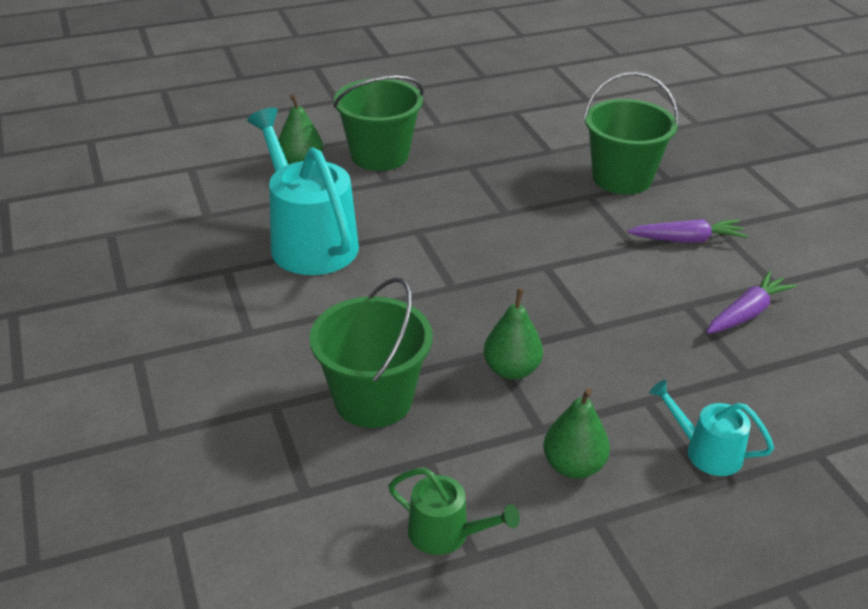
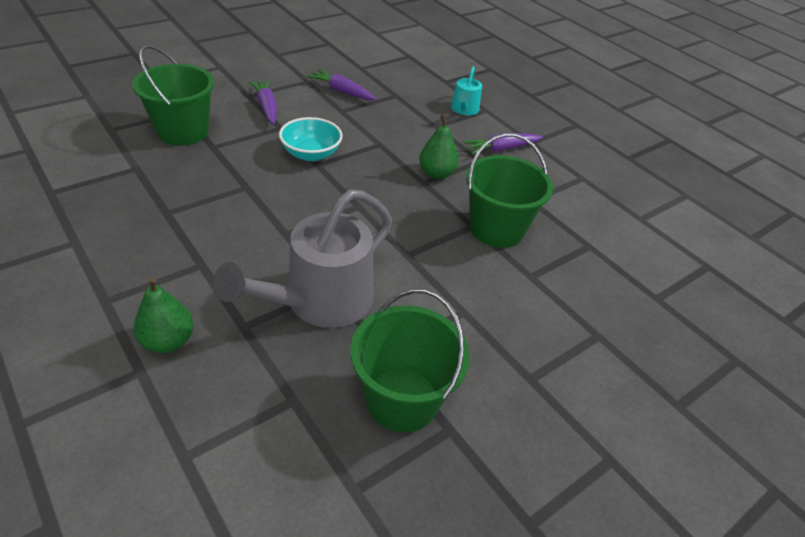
camera: 110 degrees left, 5 degrees up
(309, 241) = (320, 301): turquoise watering can -> grey watering can
(379, 155) = (146, 278): green bucket -> green bucket (402, 399)
(445, 533) = (576, 188): green watering can -> none
(569, 264) = (311, 154): none -> turquoise bowl
(573, 466) = (501, 149): green pear -> purple carrot

